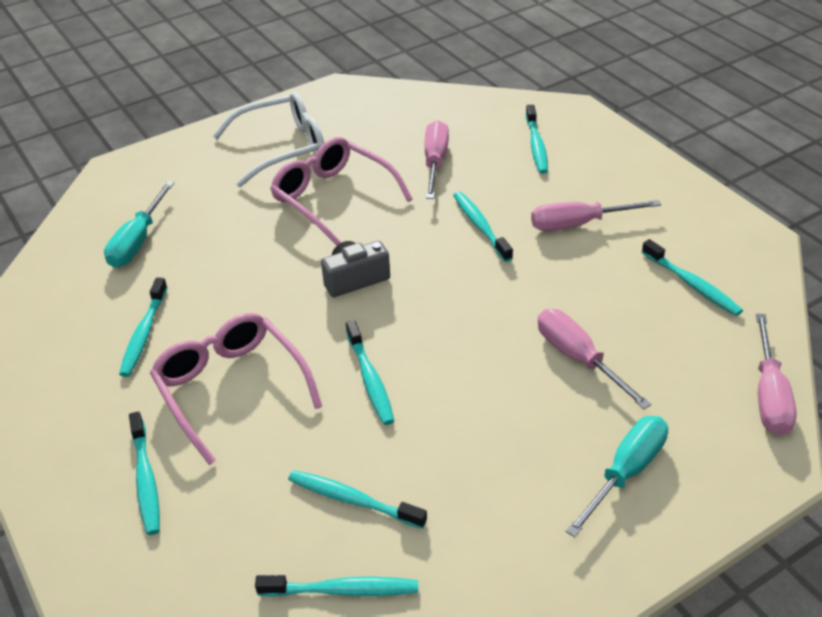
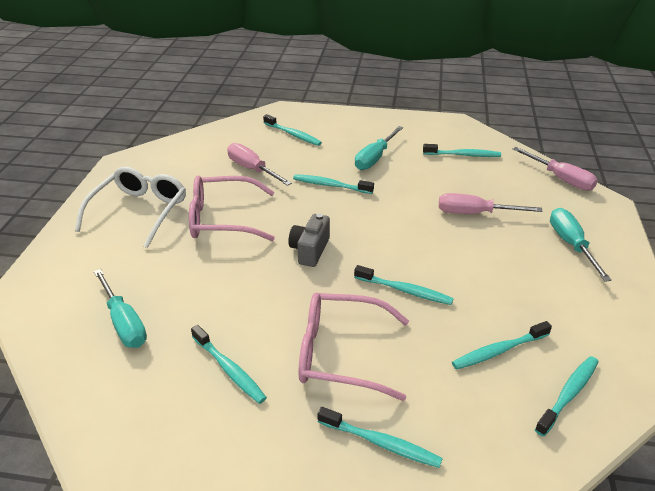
camera: 50 degrees left, 5 degrees down
(578, 224) = (375, 158): pink screwdriver -> turquoise screwdriver

